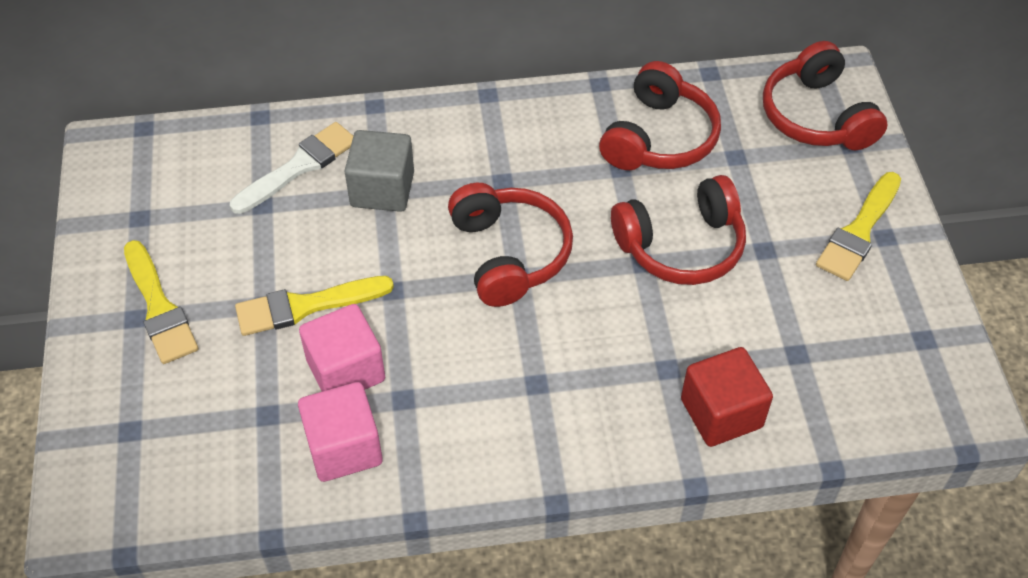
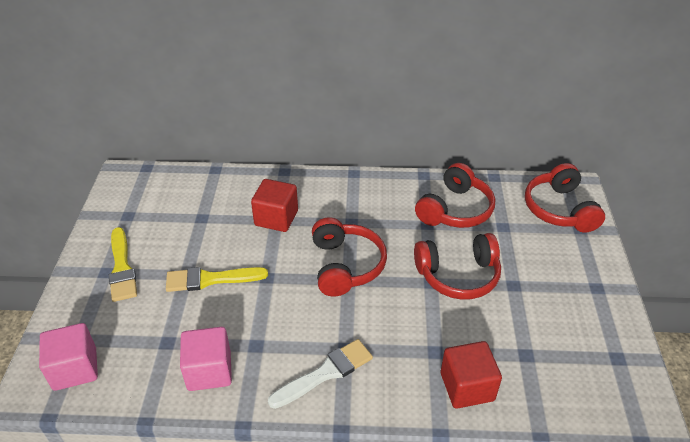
camera: 10 degrees right, 10 degrees down
(299, 167) = (230, 199): white brush -> white brush (325, 373)
(346, 370) = (224, 322): pink cube -> pink cube (75, 369)
(382, 189) = (276, 218): grey cube -> red cube
(859, 231) = (579, 282): yellow brush -> none

